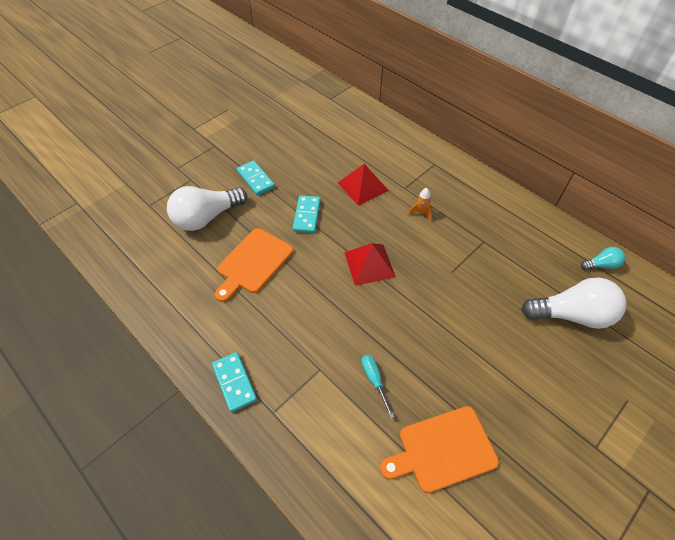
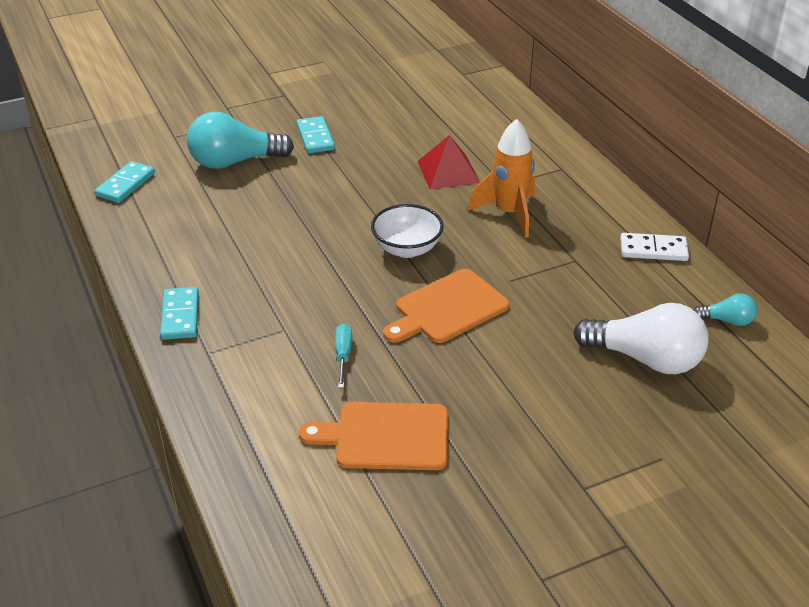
camera: 20 degrees right, 15 degrees down
(206, 217) = (234, 162): white light bulb -> turquoise light bulb
(253, 263) = (265, 216): orange cutting board -> orange cutting board (447, 308)
(307, 215) = (357, 185): turquoise domino -> turquoise domino (126, 184)
(369, 264) = (407, 249): red pyramid -> white bowl
(421, 212) = (509, 213): orange rocket -> orange rocket, size x2.18
(526, 218) = (653, 250): none -> white domino

